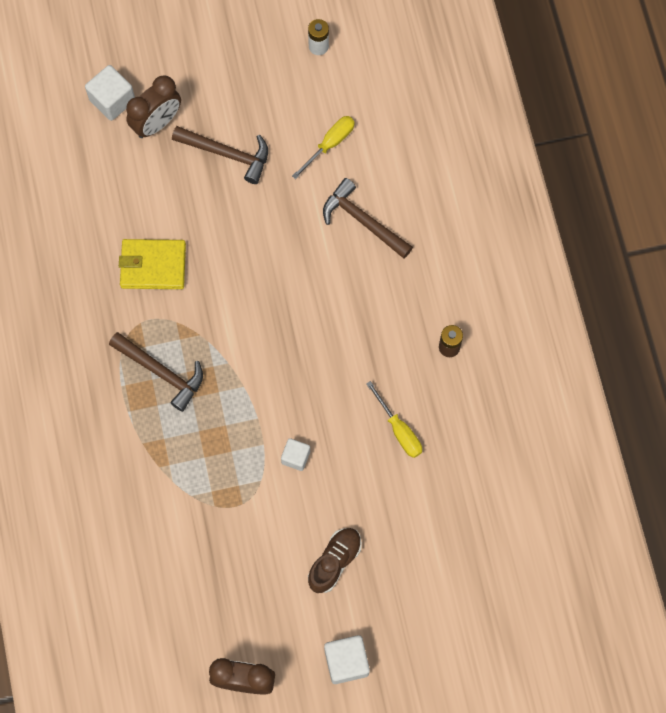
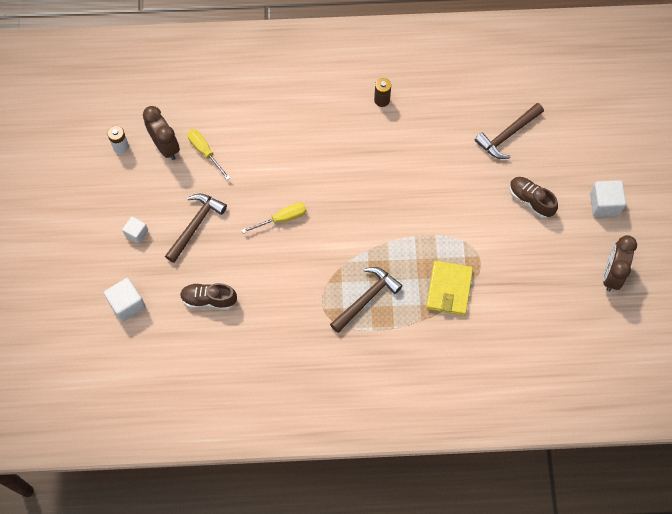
camera: 80 degrees left, 5 degrees down
(132, 189) = (209, 299): none -> brown shoe
(153, 266) = (277, 293): yellow wallet -> yellow wallet (449, 289)
(157, 123) = (156, 273): brown clock -> brown clock (165, 146)
(295, 457) = (448, 214): white cube -> white cube (136, 233)
(362, 221) = (272, 140): brown hammer -> brown hammer (507, 135)
(399, 430) = (438, 142): yellow screwdriver -> yellow screwdriver (282, 219)

